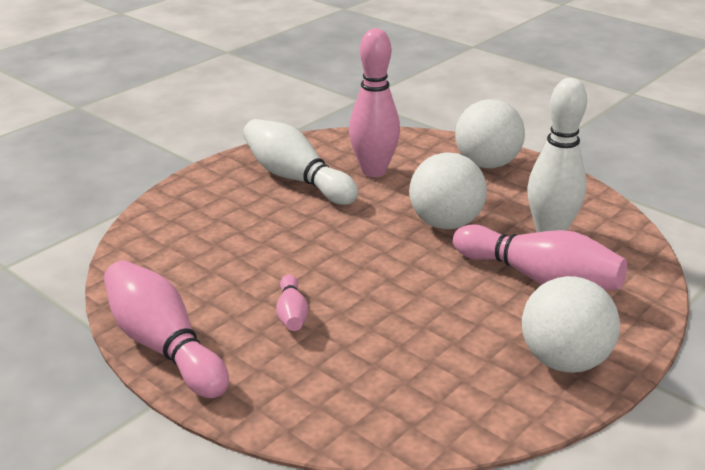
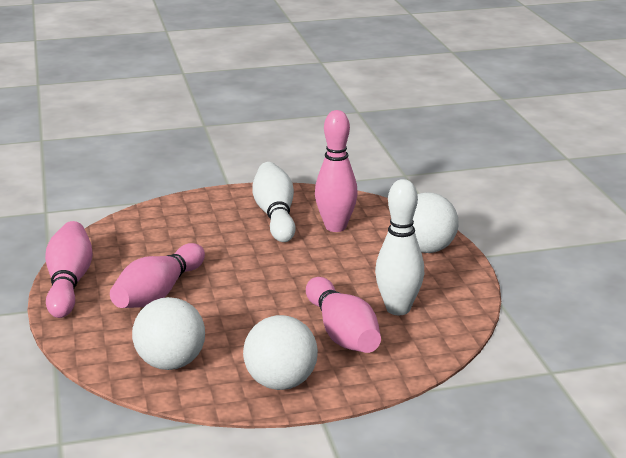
camera: 35 degrees right, 5 degrees down
(292, 314) = (158, 293): pink bowling pin -> pink bowling pin, size x2.01
(445, 223) = (332, 277): white ball -> white ball (171, 363)

